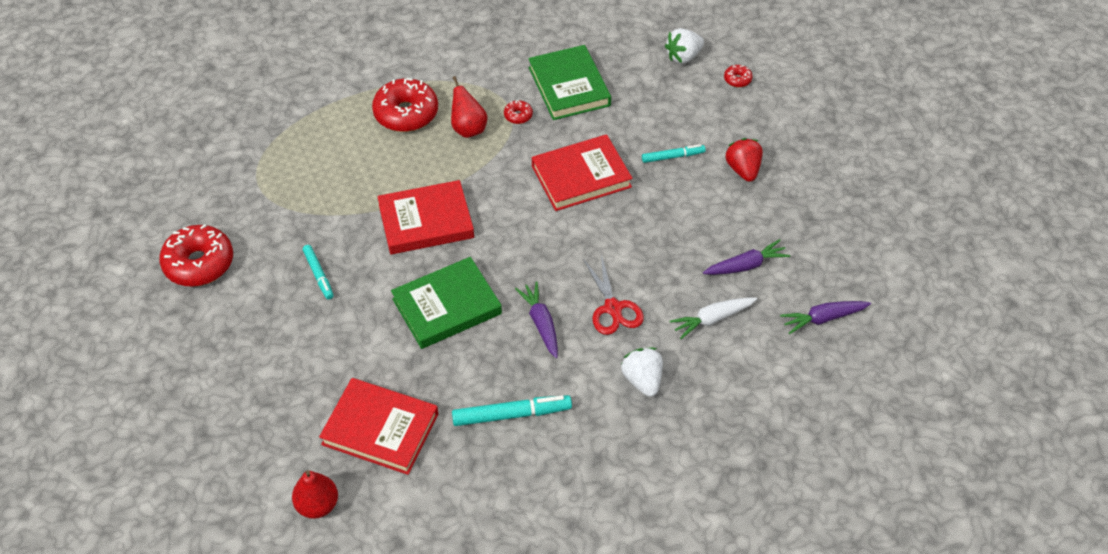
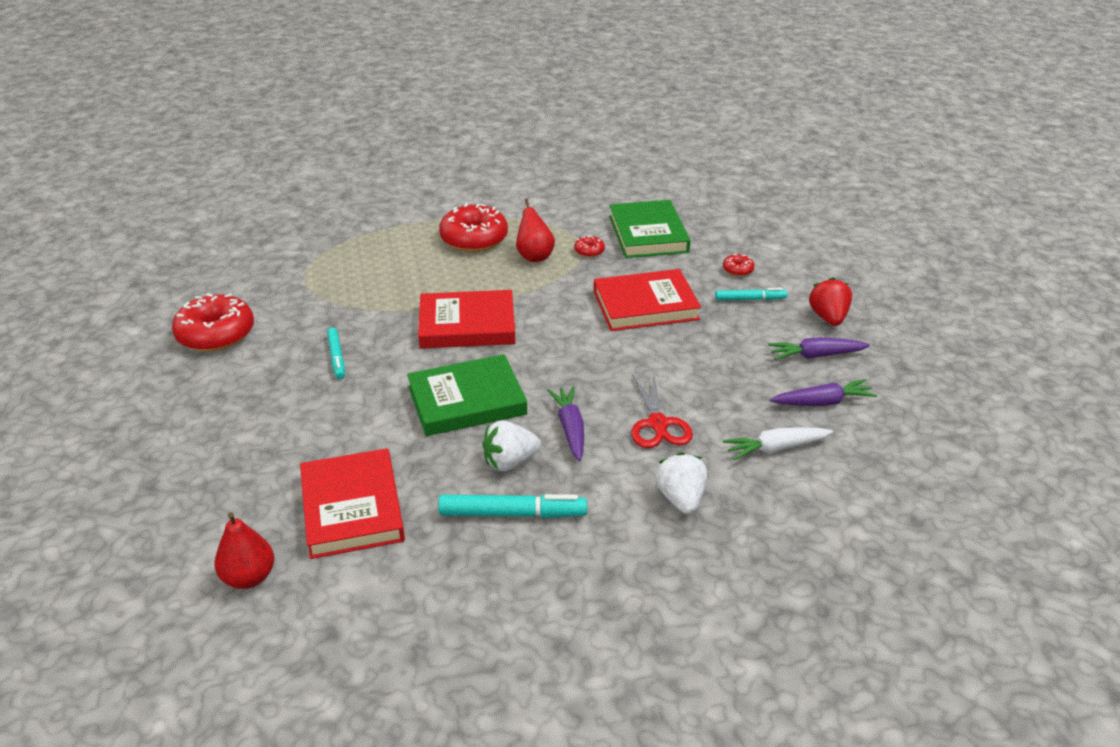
camera: 10 degrees right, 15 degrees down
(380, 429) = (352, 508): red book -> red book turned 45 degrees clockwise
(683, 56) = (773, 222): white strawberry -> white strawberry (509, 462)
(737, 79) = (830, 245): red donut -> red donut (737, 270)
(823, 319) = (914, 464): purple carrot -> purple carrot (815, 356)

